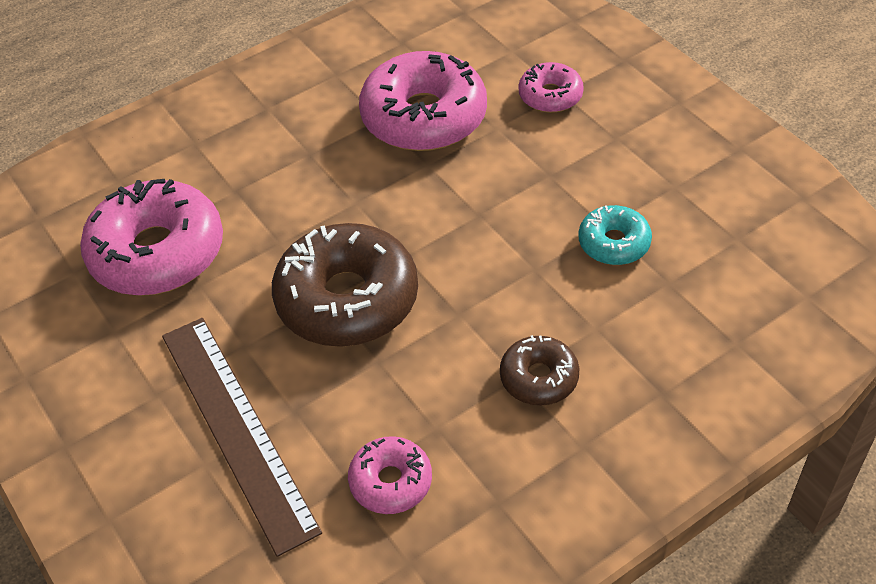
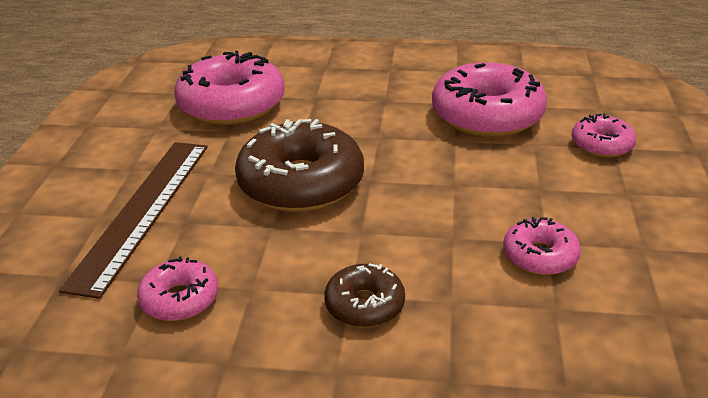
camera: 40 degrees right, 15 degrees down
(614, 243) = (540, 256): turquoise donut -> pink donut

